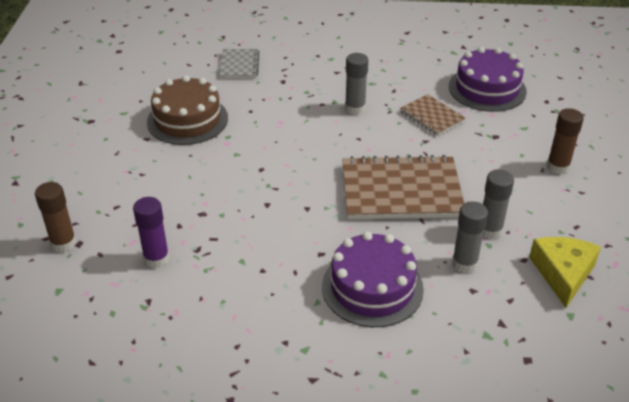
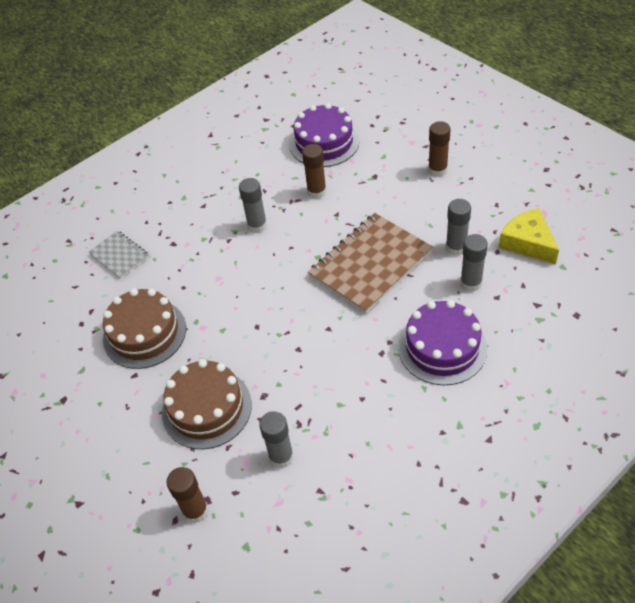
camera: 40 degrees left, 10 degrees up
(156, 259) = (281, 457): purple glue stick -> grey glue stick
(157, 191) = (207, 408): none -> brown cake
(432, 116) = (317, 192): brown notebook -> brown glue stick

